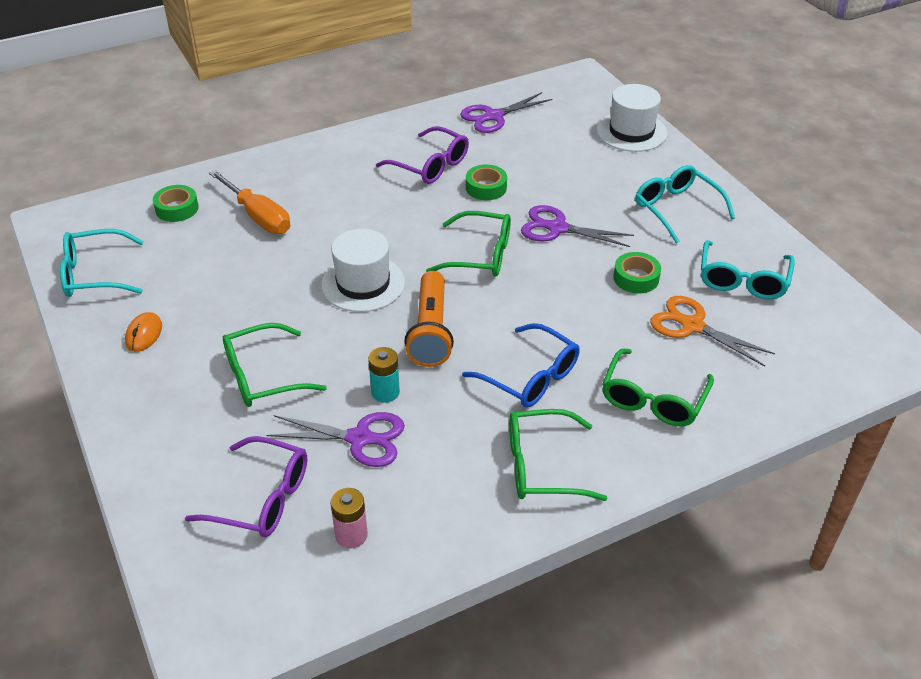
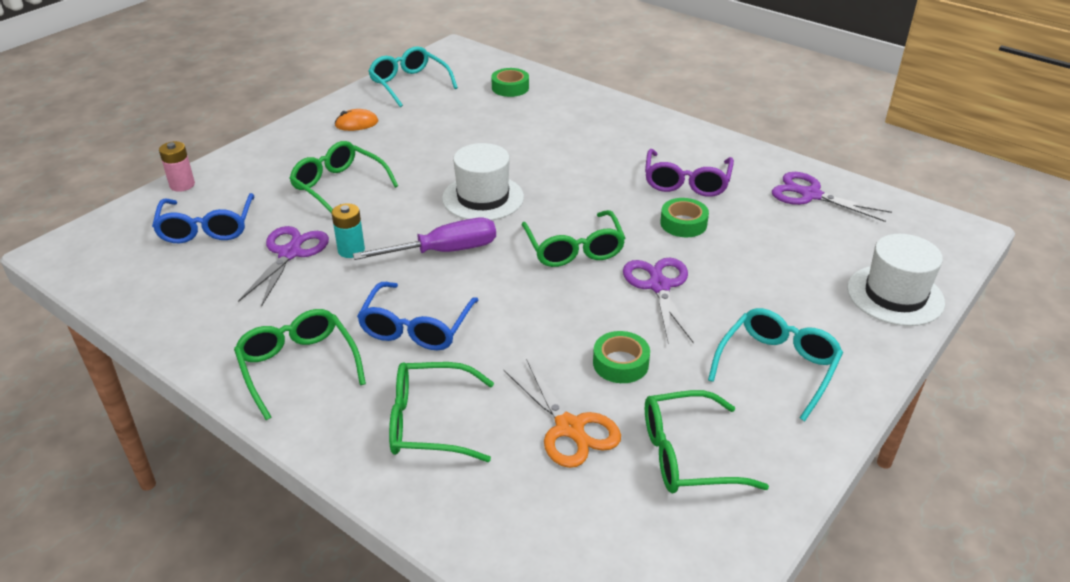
camera: 65 degrees right, 5 degrees down
(258, 216) = (531, 123): orange screwdriver -> none
(262, 498) = (207, 228): purple glasses -> blue glasses
(351, 535) = (181, 282): pink battery -> pink battery (182, 185)
(359, 438) = (290, 253): purple scissors -> purple scissors turned 150 degrees counterclockwise
(431, 331) = (444, 251): orange flashlight -> purple screwdriver
(692, 326) = (569, 428): orange scissors -> orange scissors turned 135 degrees clockwise
(743, 280) = (687, 455): turquoise glasses -> green glasses

